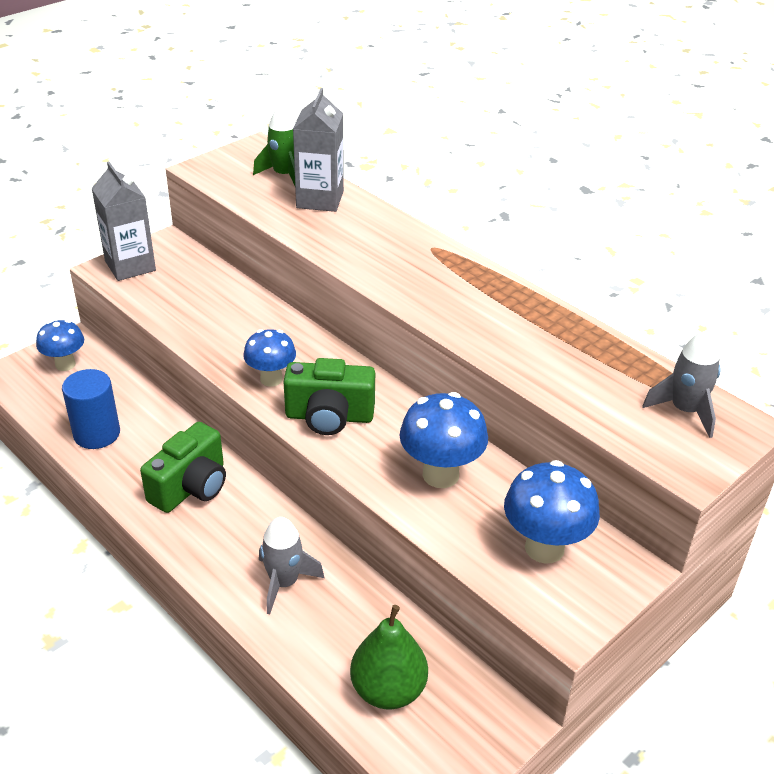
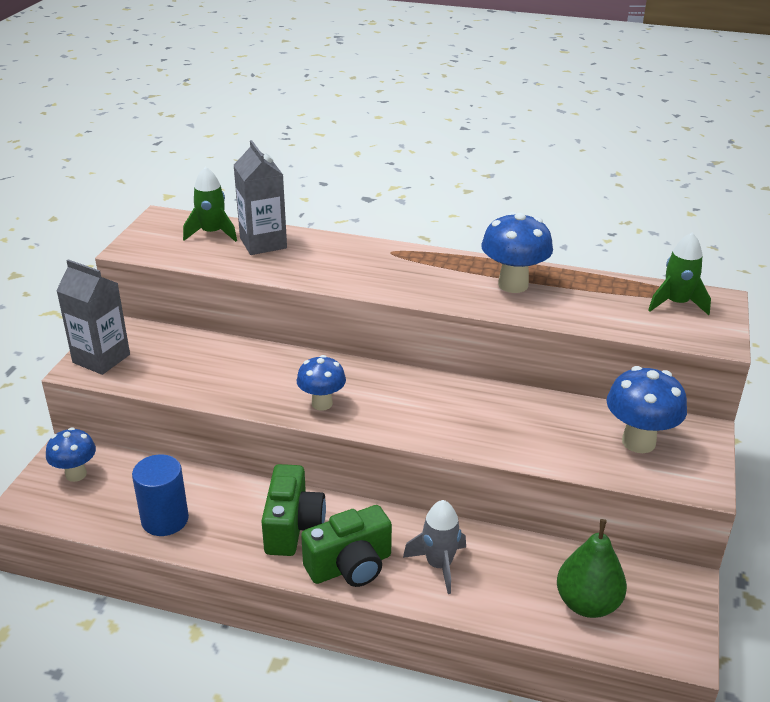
camera: 30 degrees left, 5 degrees down
(329, 417) = (397, 414): green camera -> green camera (350, 566)
(440, 474) = (520, 422): blue mushroom -> blue mushroom (513, 285)
(685, 410) = (676, 303): grey rocket -> green rocket

